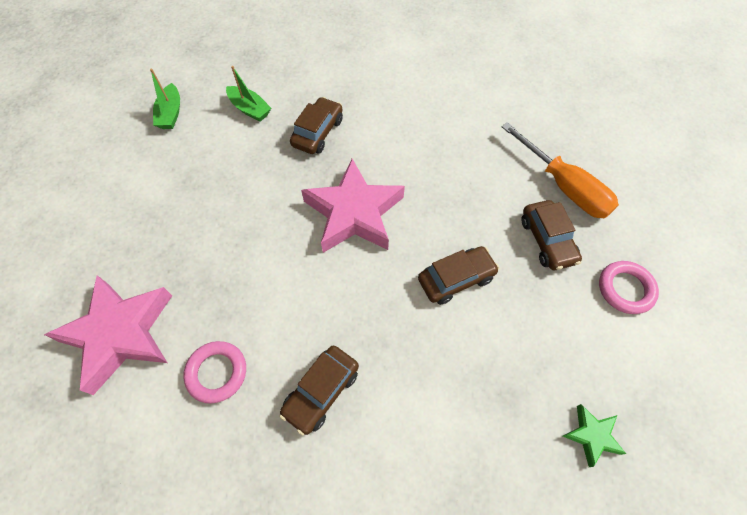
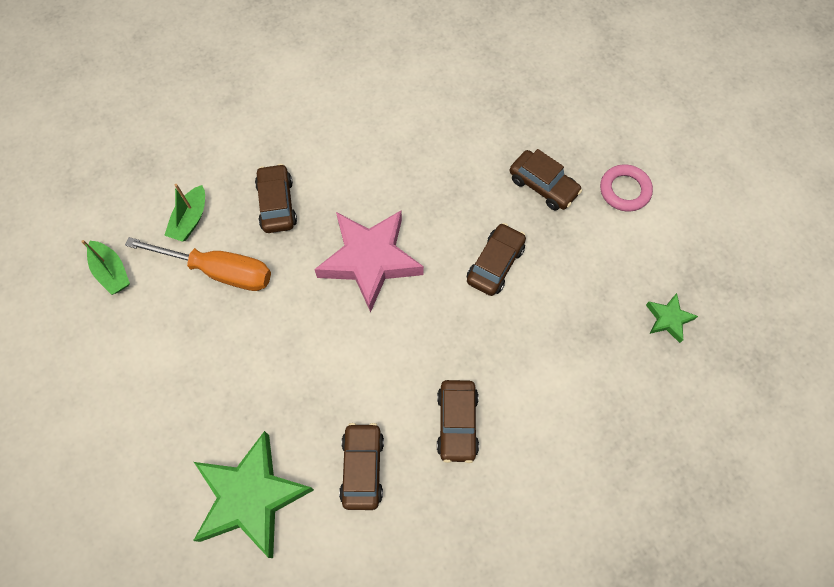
camera: 35 degrees left, 5 degrees up
(120, 334) = (251, 496): pink star -> green star
(217, 373) = (362, 468): pink ring -> brown car
(250, 109) = (190, 219): green boat -> green boat turned 105 degrees clockwise
(564, 186) = (525, 128): orange screwdriver -> orange screwdriver (219, 271)

